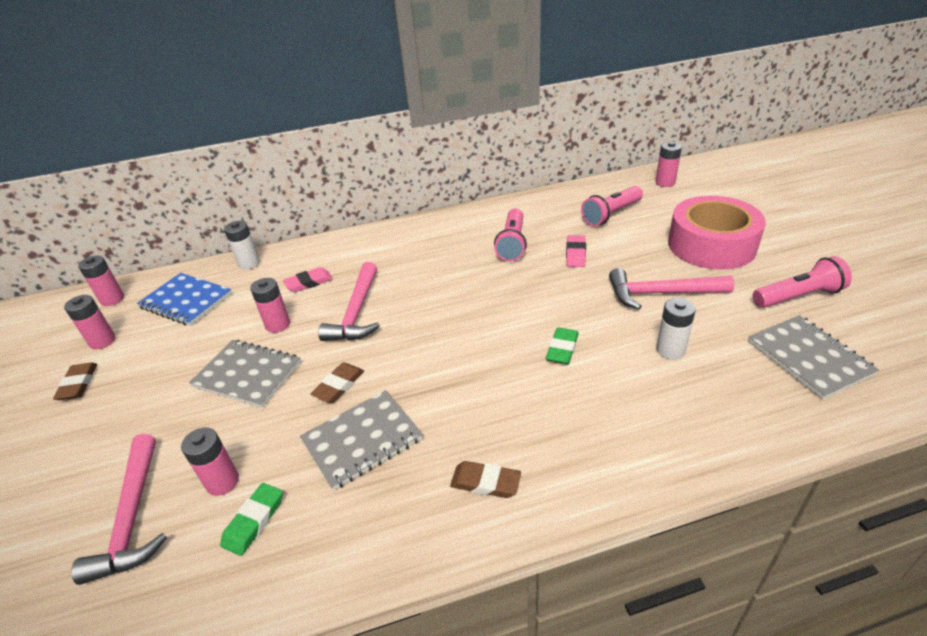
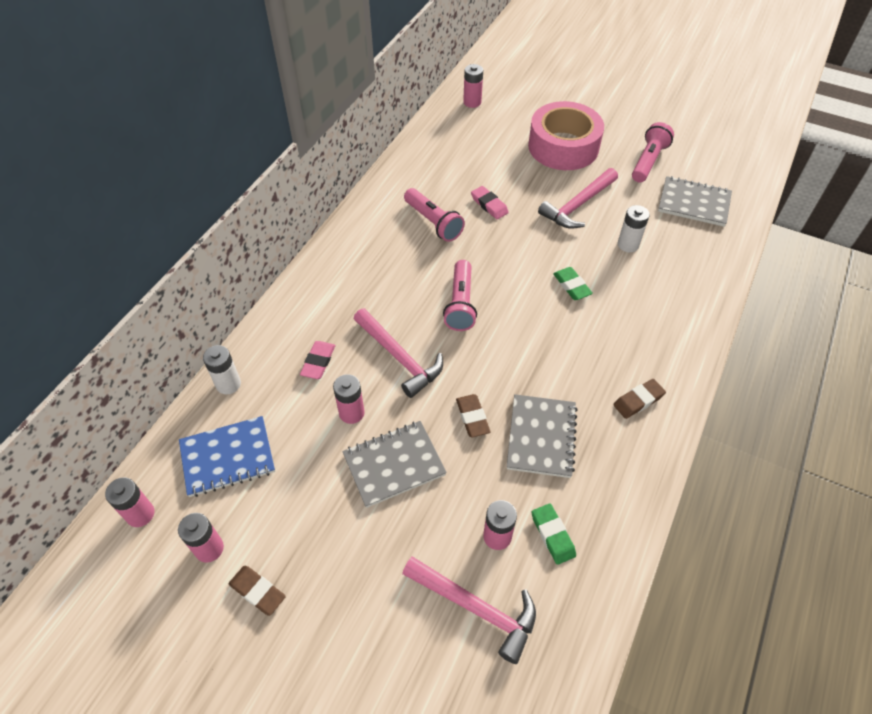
camera: 50 degrees left, 15 degrees up
(611, 214) = (470, 154): pink flashlight -> pink flashlight (460, 304)

